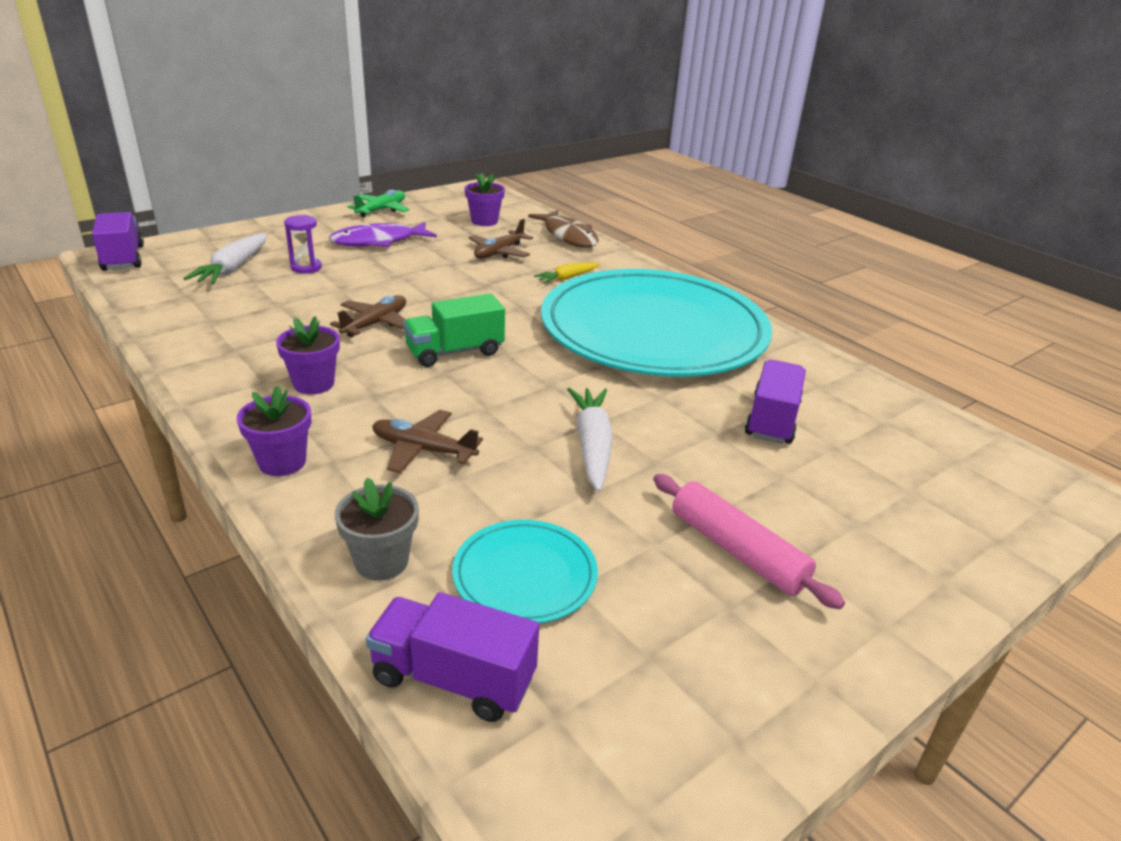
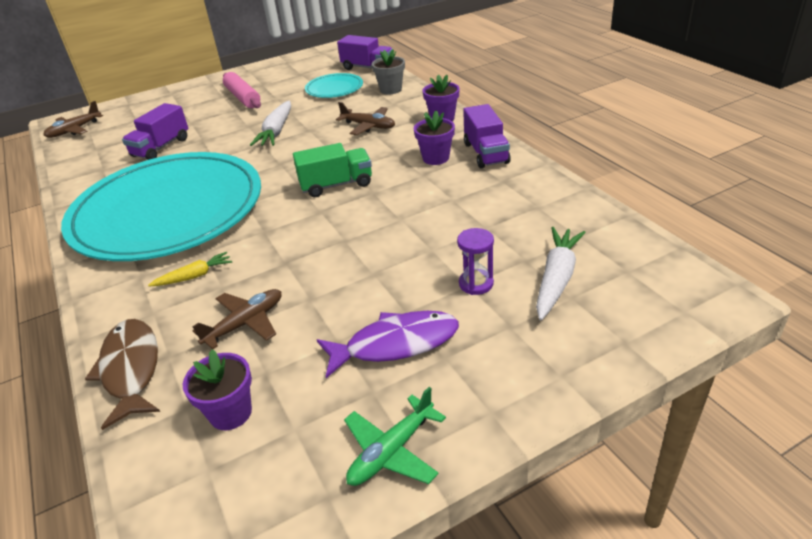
camera: 165 degrees left, 5 degrees up
(123, 258) = (697, 293): purple truck -> purple truck (486, 153)
(375, 323) = (396, 209): brown plane -> brown plane (74, 130)

